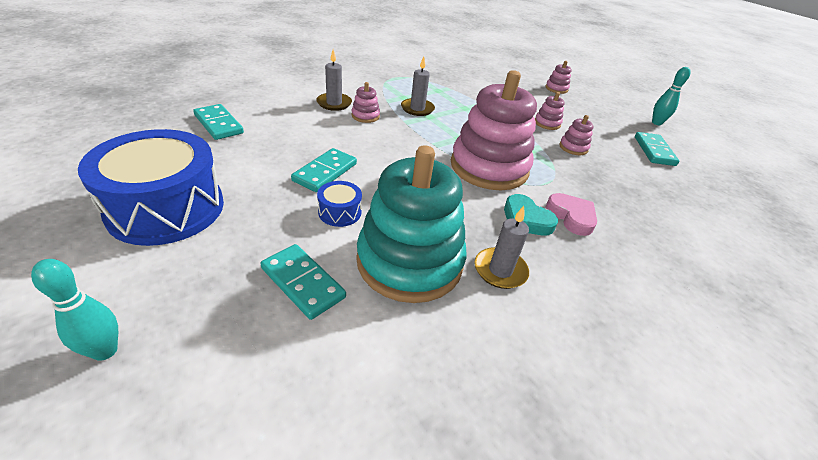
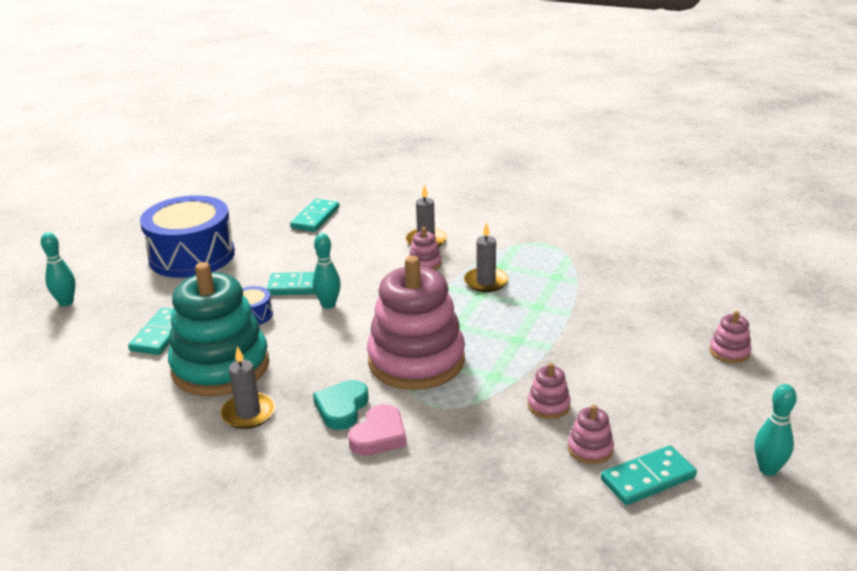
camera: 65 degrees right, 10 degrees down
(371, 171) = (328, 305): none -> turquoise bowling pin
(547, 123) = (590, 371): pink stacking toy -> pink stacking toy (590, 449)

